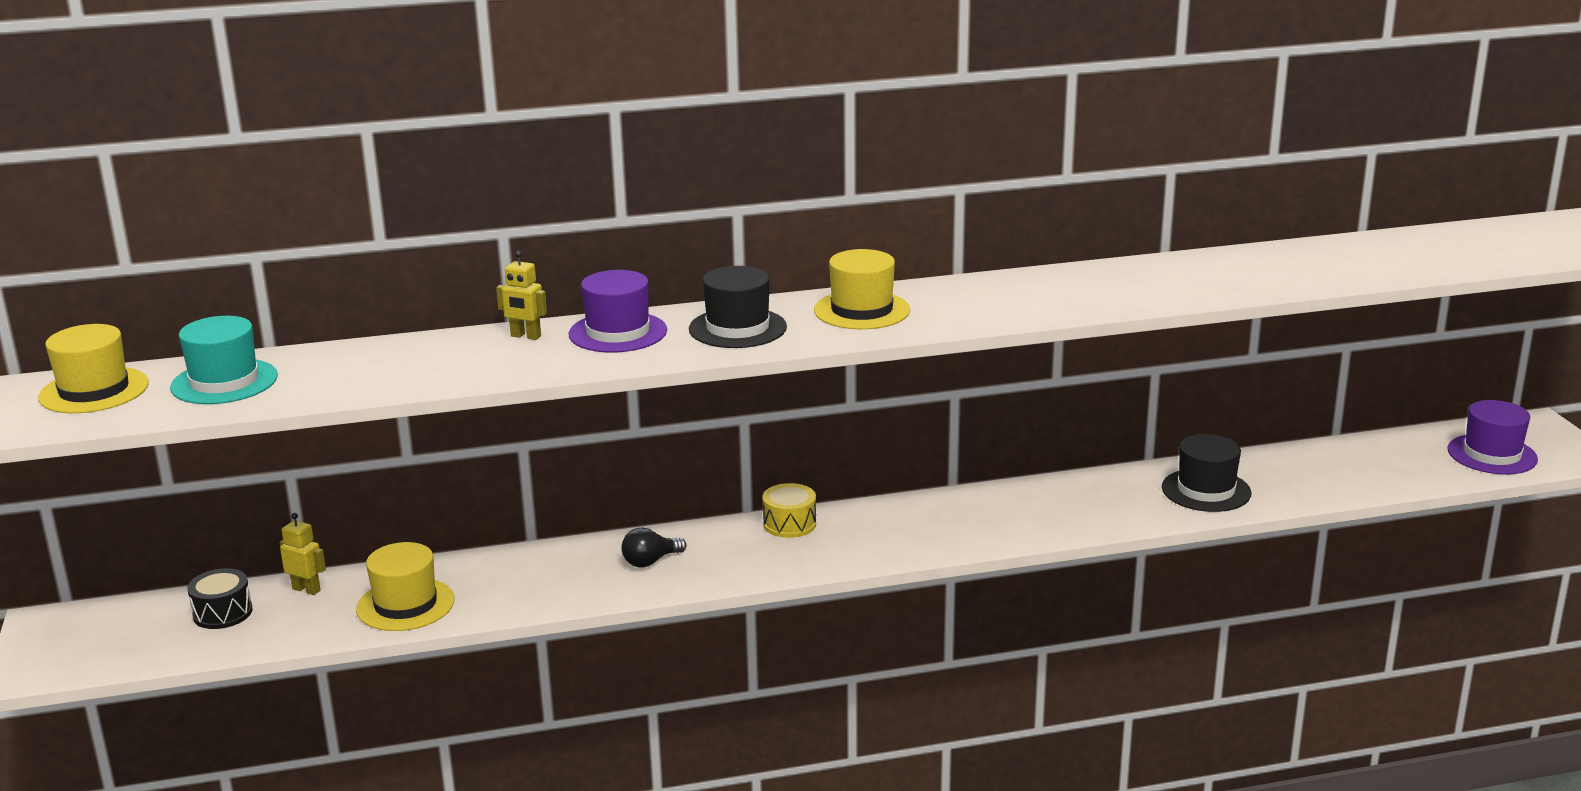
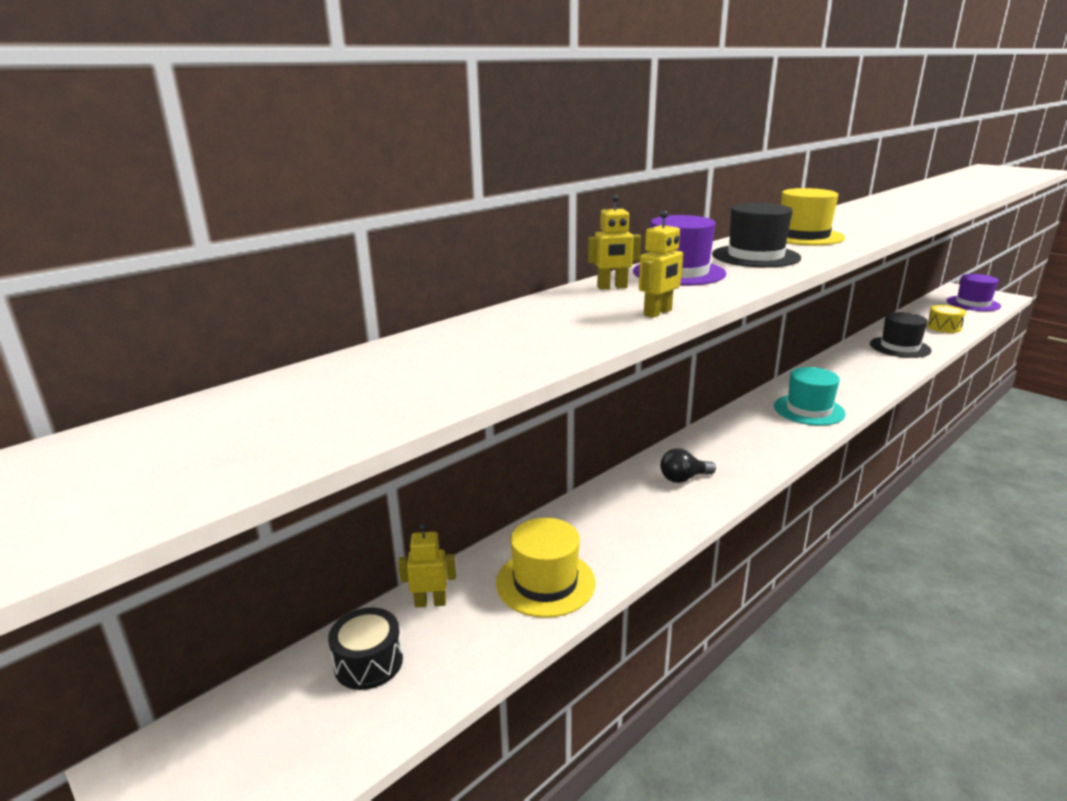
camera: 30 degrees left, 0 degrees up
(94, 390) = (211, 426): yellow hat -> none
(224, 382) = (383, 378): turquoise hat -> turquoise hat (809, 410)
(500, 373) = (658, 313): none -> yellow robot
(650, 561) = (683, 478): black light bulb -> black light bulb turned 45 degrees clockwise
(789, 524) = (728, 425): yellow drum -> yellow drum (943, 327)

